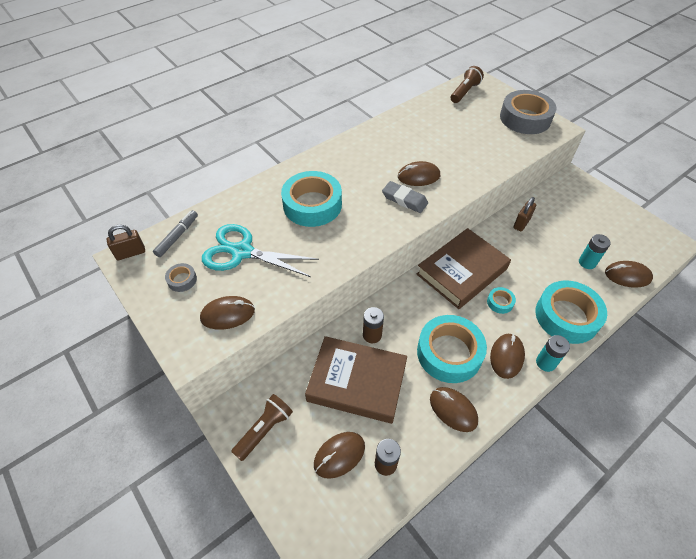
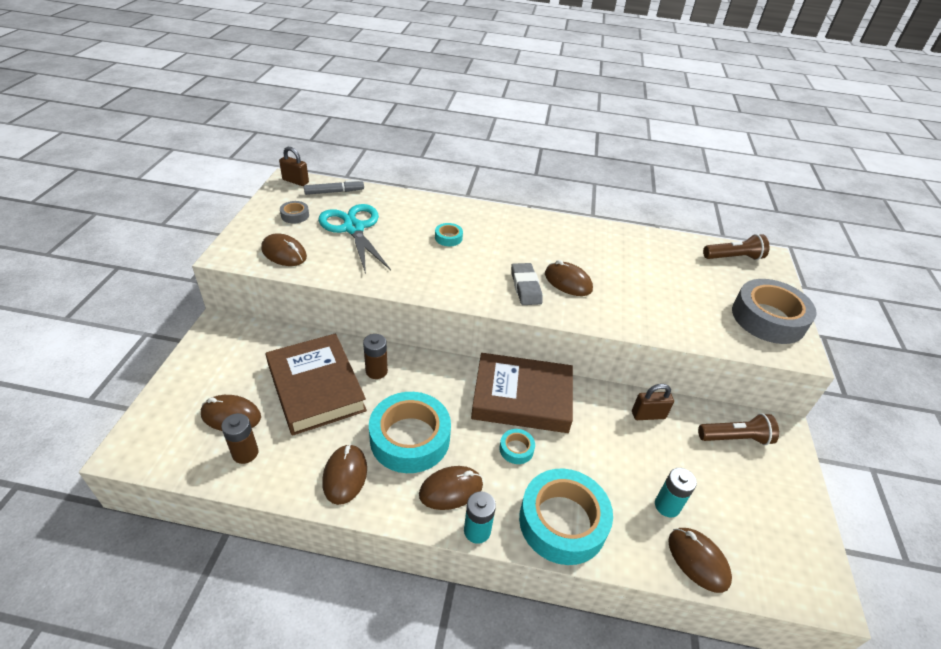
camera: 45 degrees right, 10 degrees down
(264, 430) = (221, 355): brown flashlight -> brown flashlight (735, 438)
(312, 205) = (448, 238): turquoise tape -> turquoise tape, size x0.43

